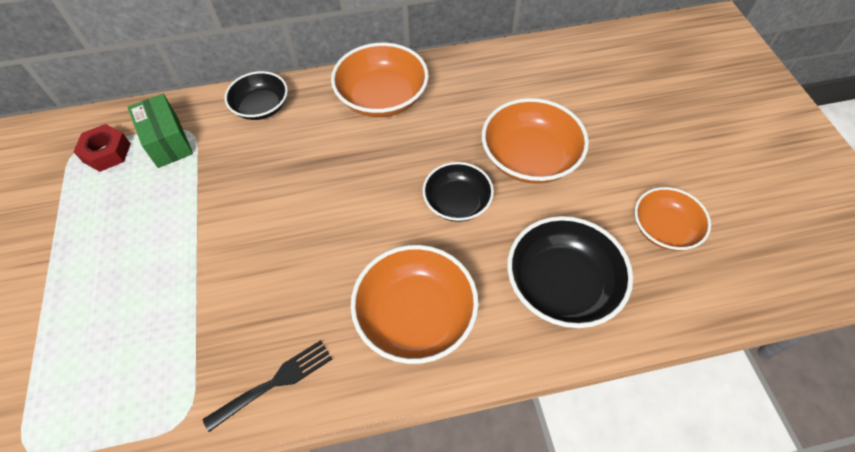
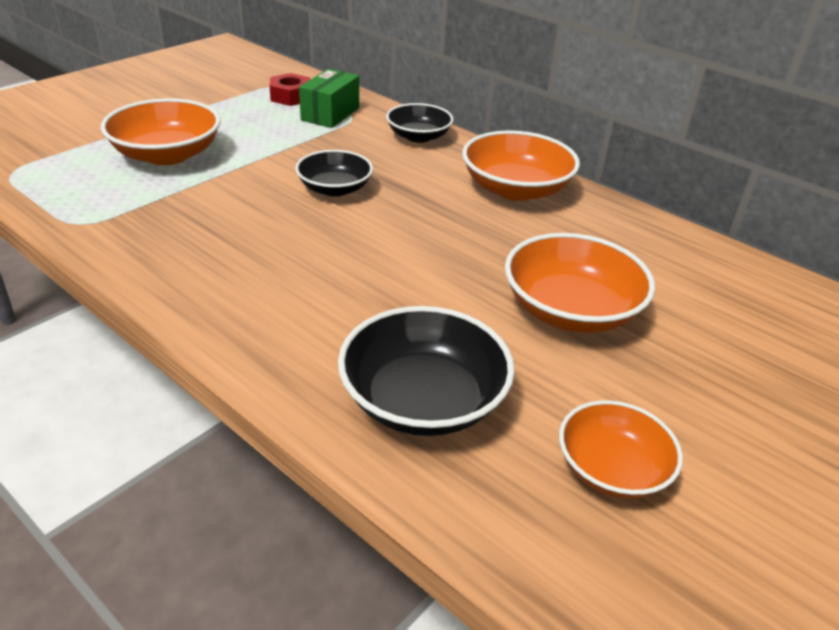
camera: 50 degrees right, 20 degrees down
(275, 382) = (144, 253): black fork -> none
(415, 315) = (282, 306): orange bowl -> orange bowl (167, 155)
(457, 202) = (447, 281): black bowl -> black bowl (334, 189)

